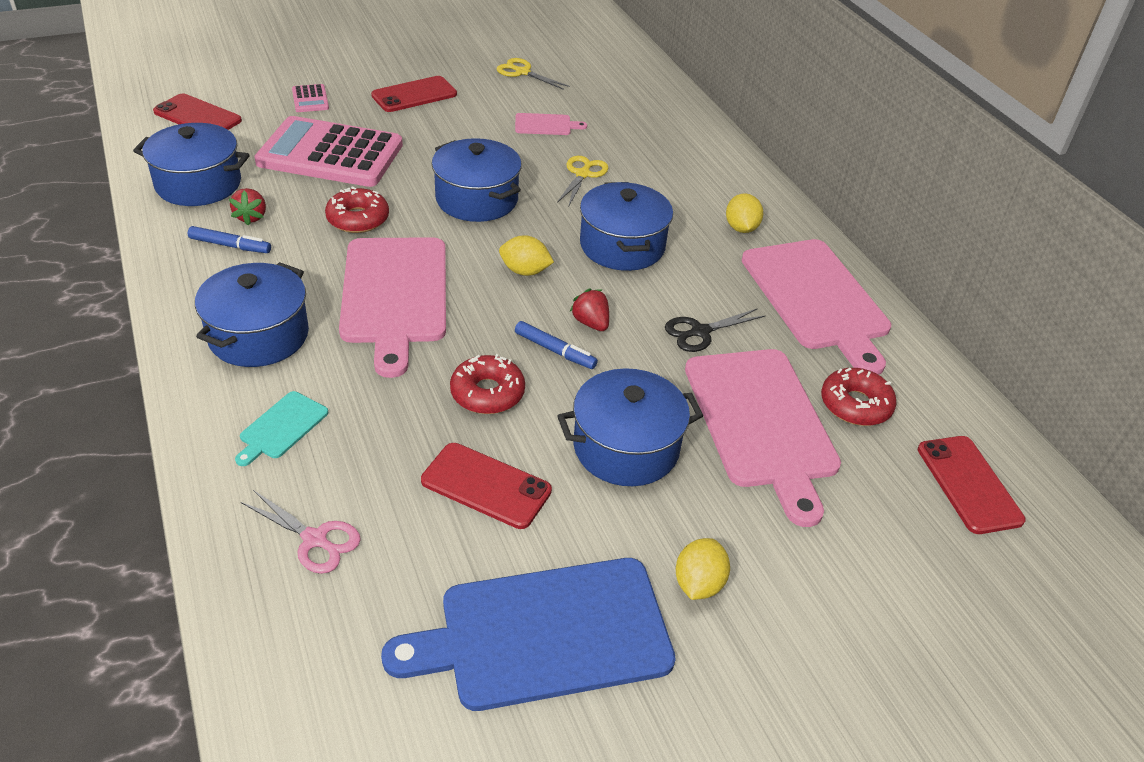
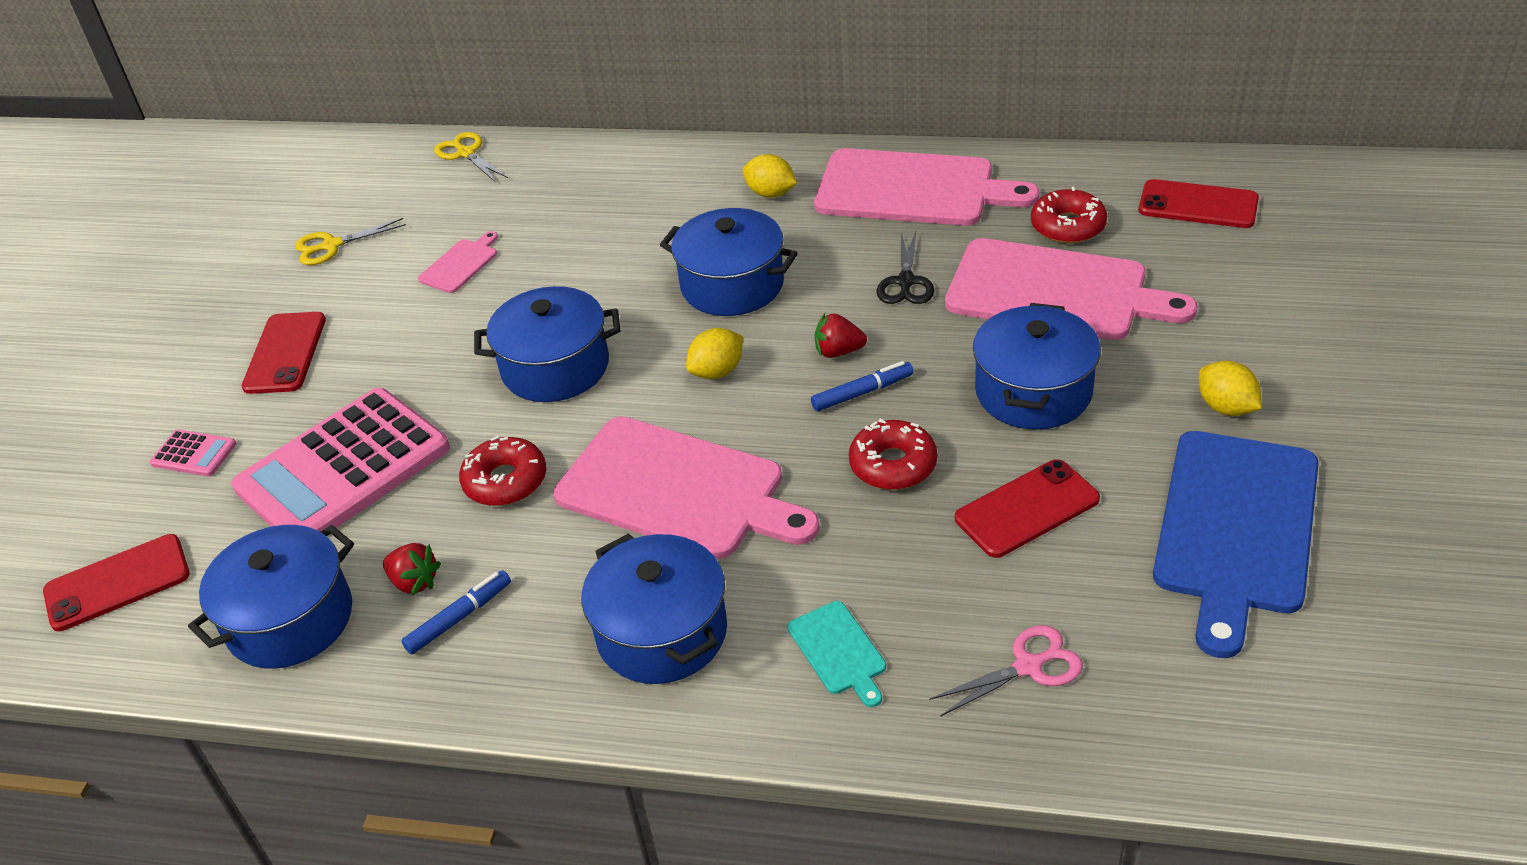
camera: 50 degrees left, 0 degrees up
(583, 174) = (582, 269): yellow scissors -> yellow scissors (466, 153)

